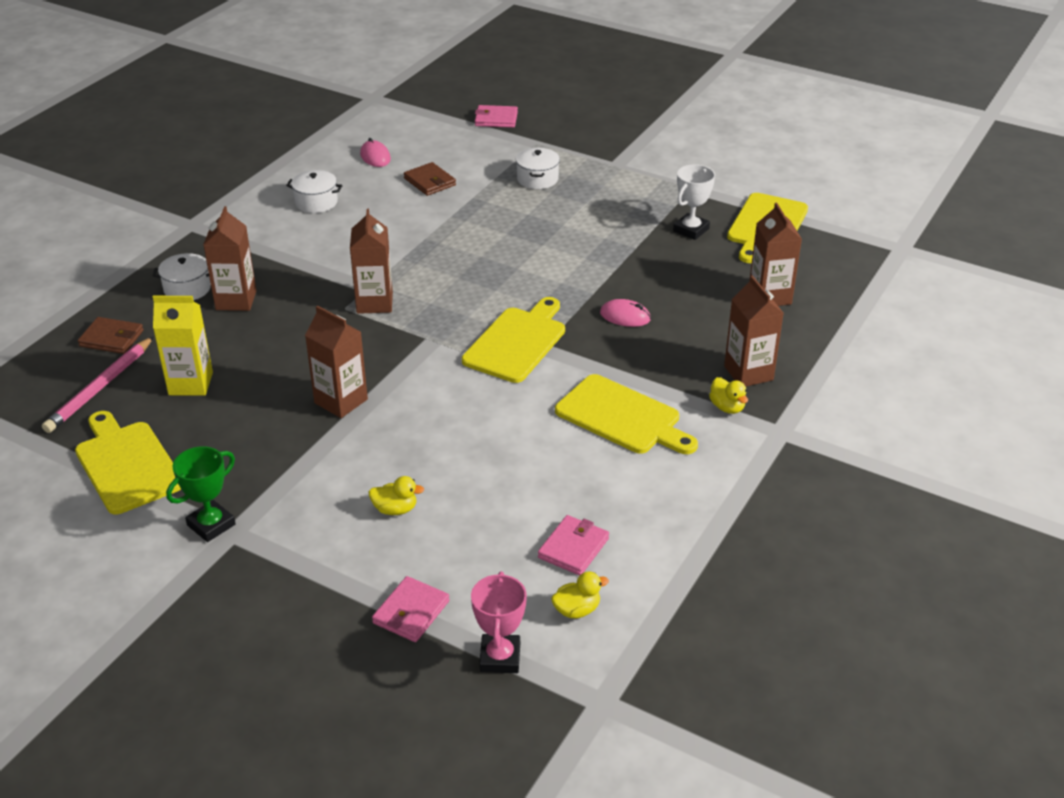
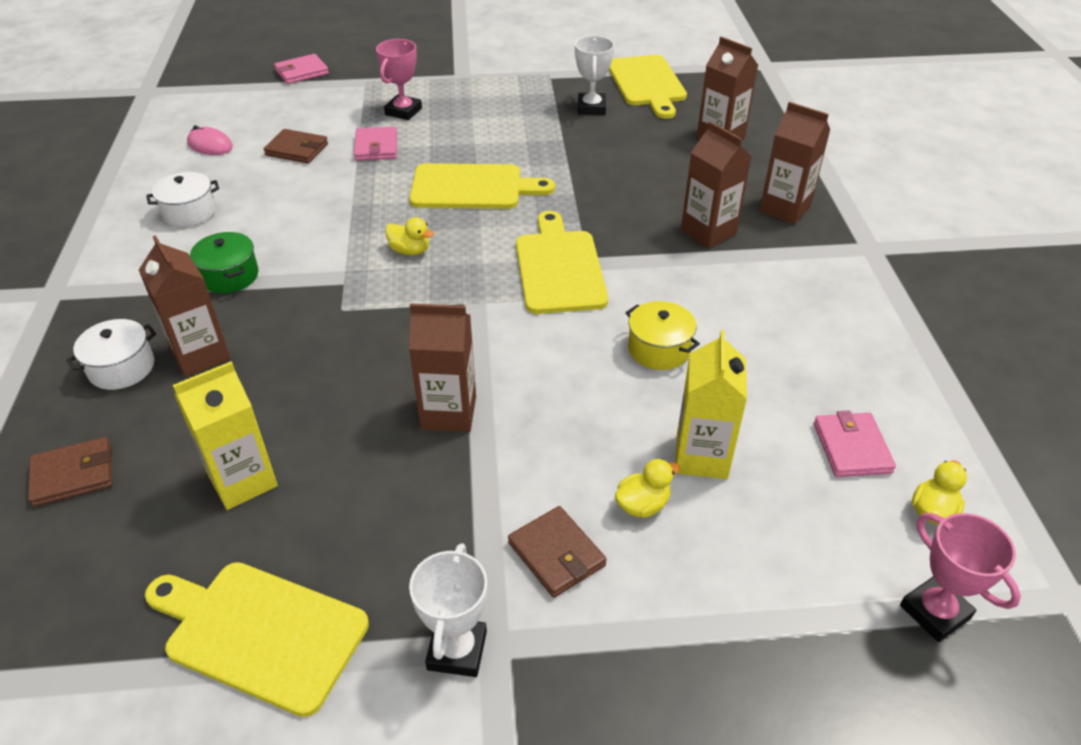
camera: 35 degrees left, 5 degrees up
(100, 387) = (119, 547): pink pencil -> none
(211, 525) = (457, 650): green trophy -> white trophy
(299, 257) = (229, 276): none -> green pot
(315, 508) = (556, 554): none -> brown wallet
(374, 303) = (369, 290): brown carton -> brown carton (708, 232)
(411, 612) = (794, 617): pink wallet -> pink wallet (376, 147)
(465, 502) = (701, 456): none -> yellow carton
(520, 426) = (659, 349): none -> yellow pot
(537, 179) = (403, 111): white pot -> pink trophy
(622, 417) = (735, 295): yellow cutting board -> yellow cutting board (472, 187)
(625, 316) = (626, 202): pink mouse -> none
(727, 407) = (806, 246): yellow duck -> yellow duck (410, 251)

